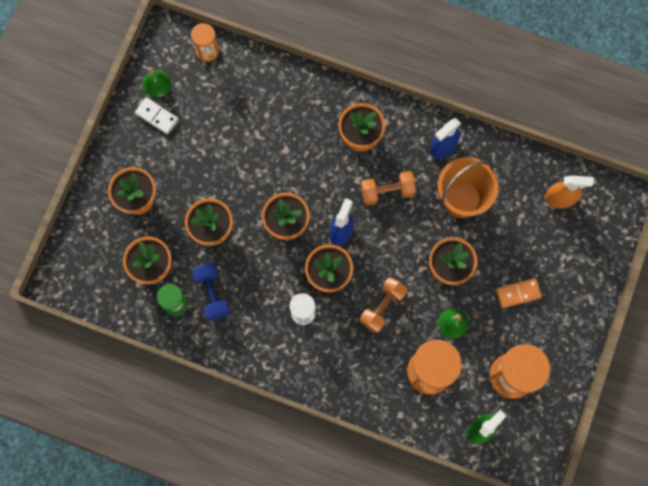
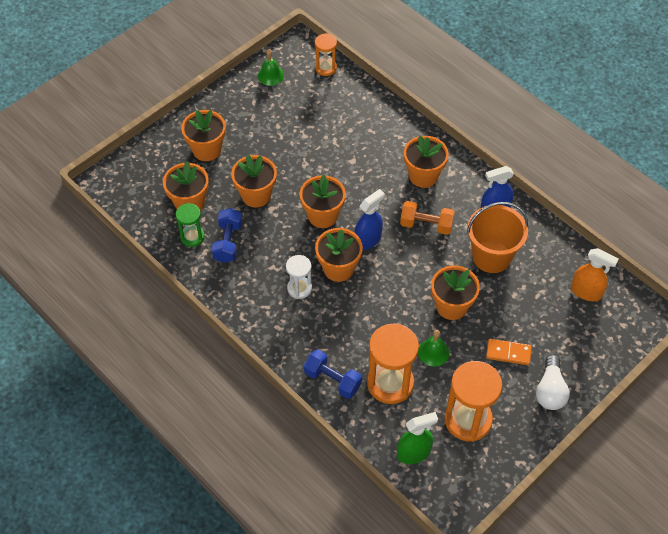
camera: 25 degrees right, 20 degrees down
(157, 116) = (257, 97): white domino -> none
(377, 392) = (332, 380): none -> blue dumbbell
(382, 307) = (374, 313): orange dumbbell -> none
(569, 314) = (550, 390): none -> white light bulb

